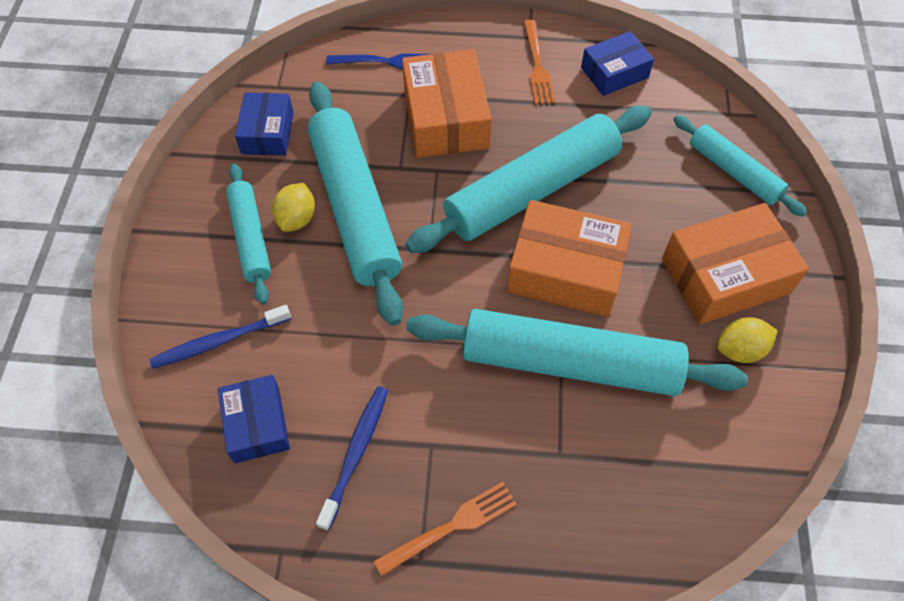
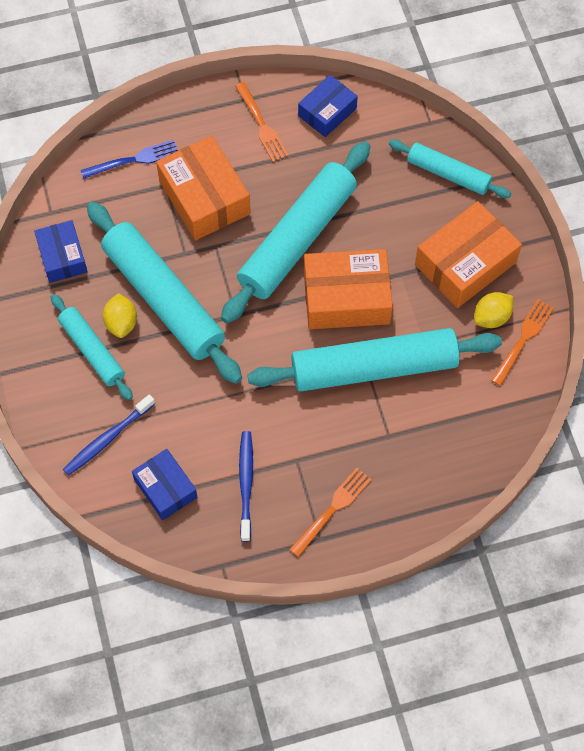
camera: 20 degrees left, 5 degrees up
(774, 390) = (523, 339): none -> orange fork

